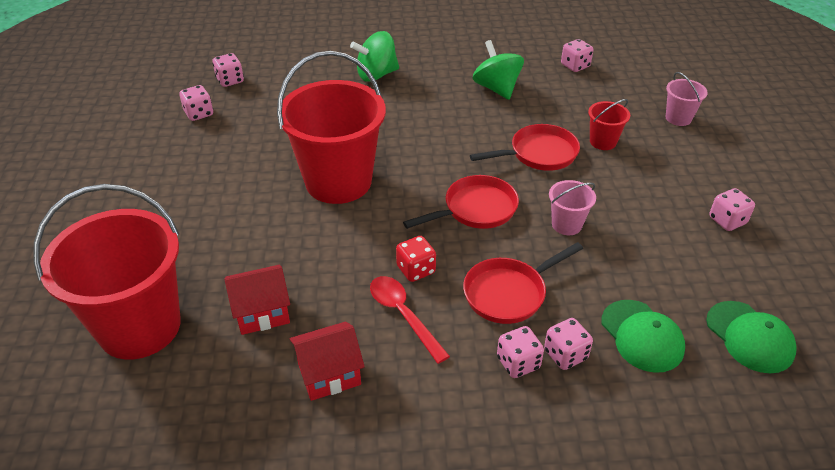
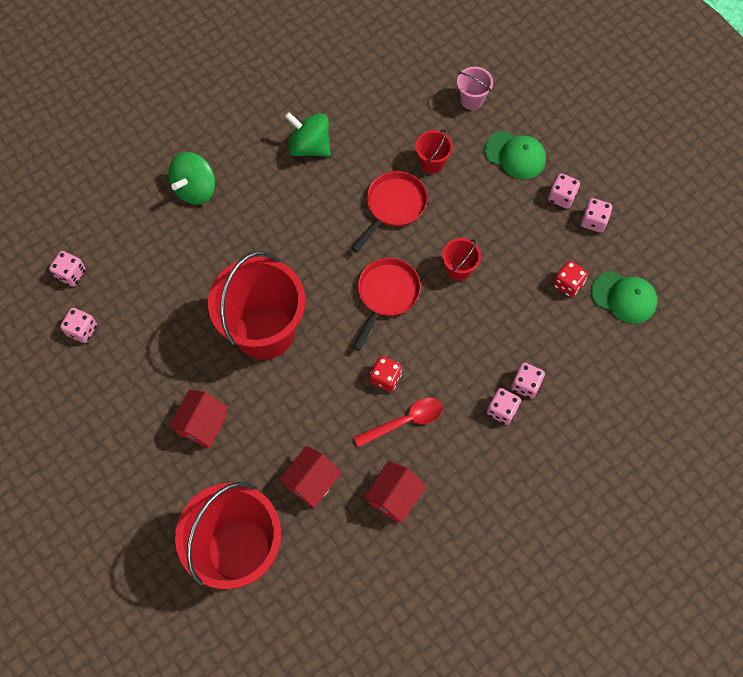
camera: 35 degrees left, 25 degrees up
(217, 216) = (202, 424): none -> red house
(403, 315) = (405, 421): red spoon -> red spoon turned 135 degrees clockwise
(509, 293) = (460, 358): red pan -> none
(566, 225) = (458, 269): pink bucket -> red bucket
(575, 66) = (354, 77): pink dice -> pink dice (593, 221)
(642, 336) = (562, 339): green cap -> green cap (515, 155)
(684, 292) = (568, 284): none -> red dice

